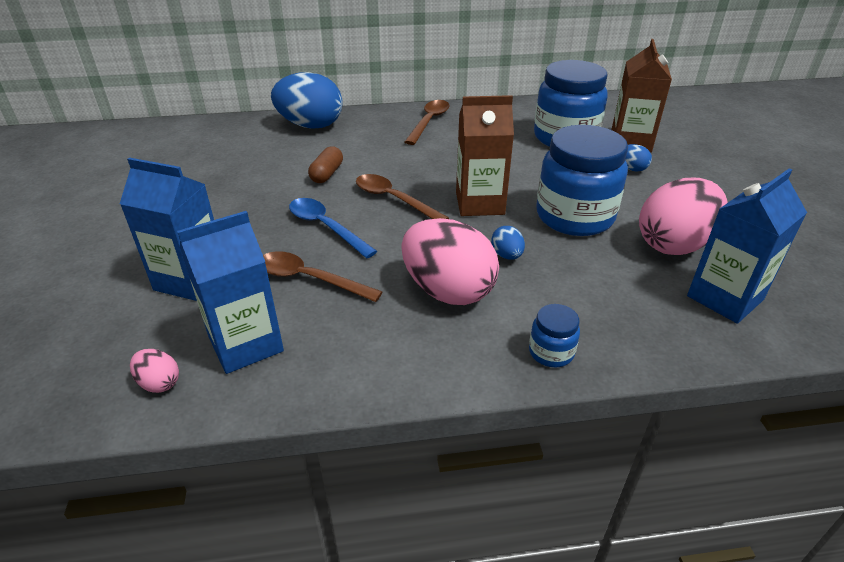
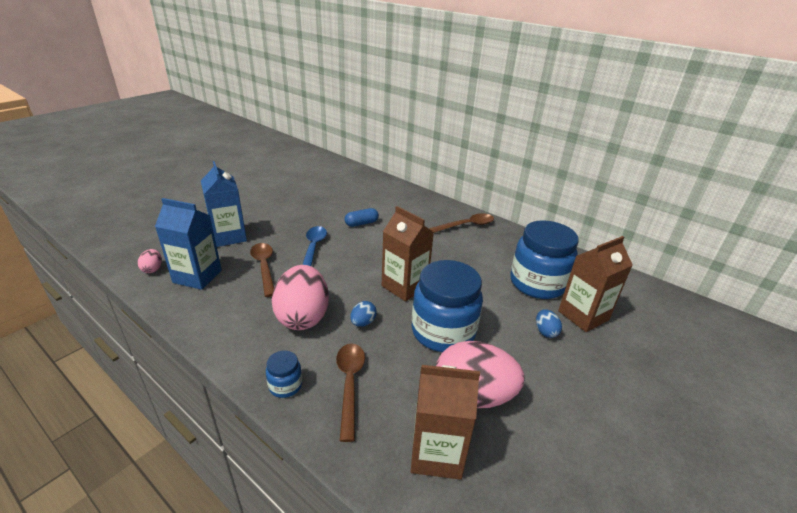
camera: 45 degrees right, 5 degrees down
(310, 125) = (400, 194): blue egg -> none
(327, 174) = (361, 223): brown capsule -> blue capsule
(394, 199) = (366, 255): brown spoon -> brown spoon (349, 384)
(725, 298) = (436, 453): blue carton -> brown carton

